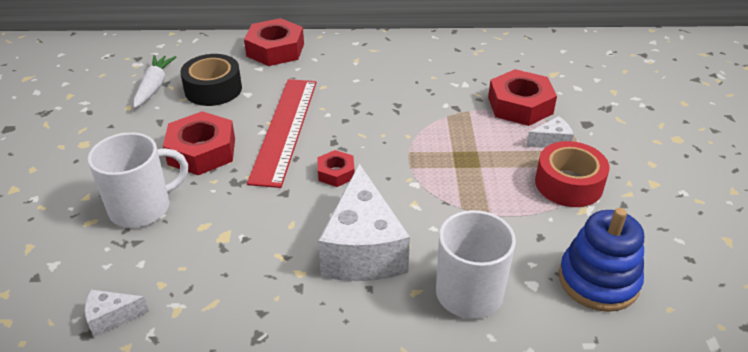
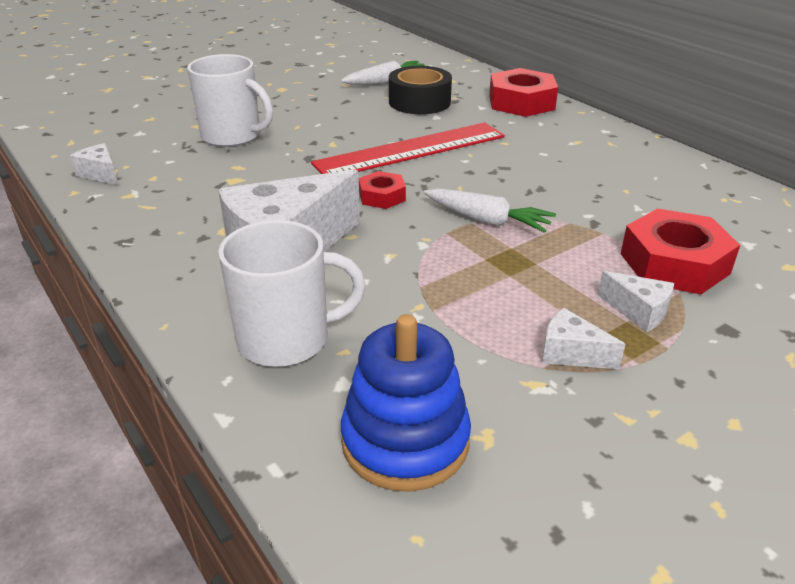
camera: 55 degrees right, 5 degrees down
(202, 151) = (330, 130): red nut -> none
(413, 144) = (487, 220): none -> white carrot
(568, 184) = (571, 354): red tape -> white cheese

